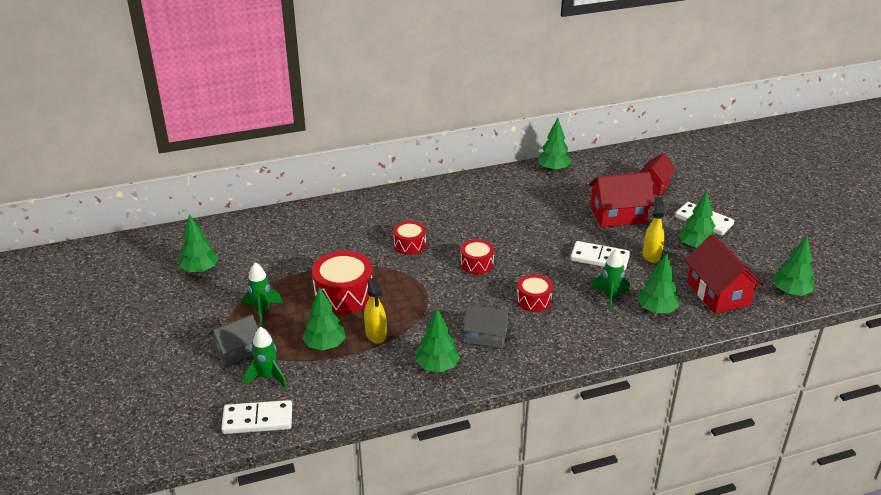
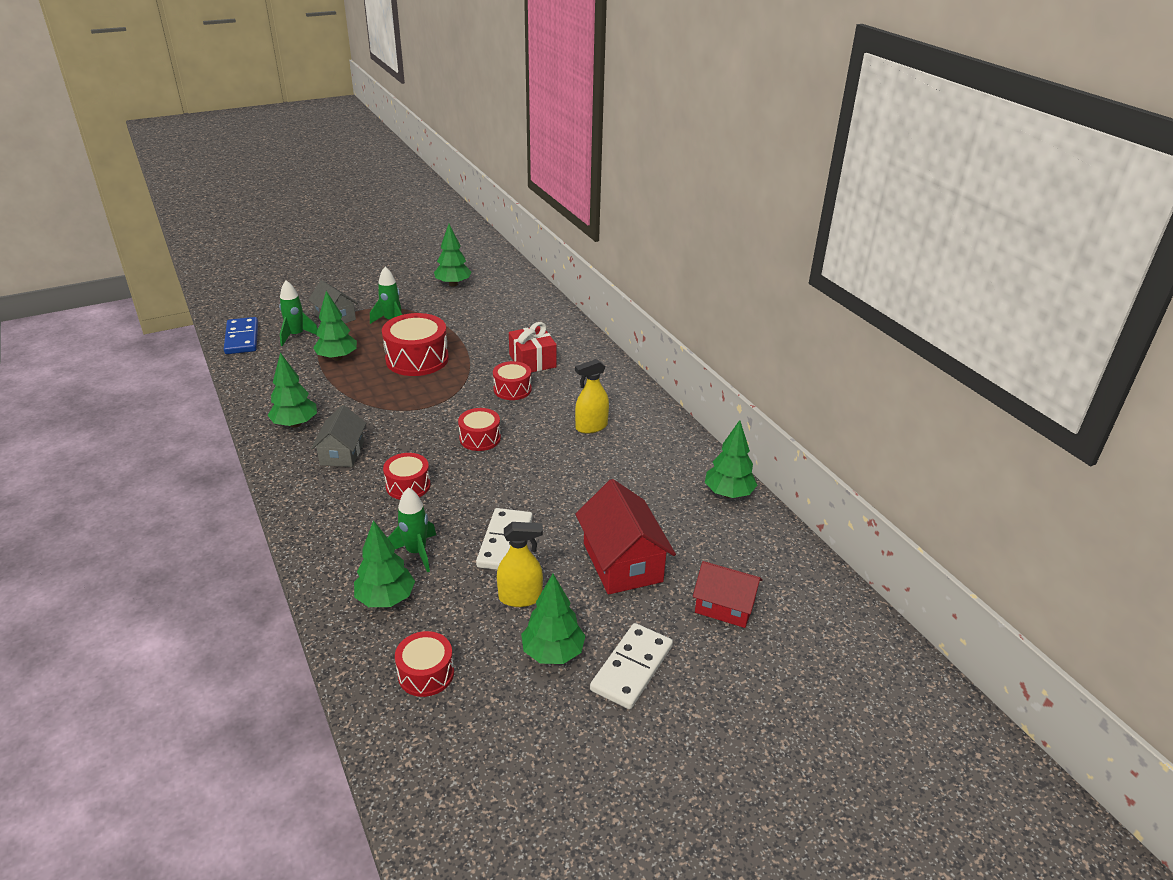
camera: 80 degrees right, 0 degrees up
(257, 419) = (242, 338): white domino -> blue domino
(367, 232) = (532, 361): none -> red gift
(376, 334) = (351, 383): yellow spray bottle -> yellow spray bottle (591, 427)
(718, 293) = (426, 673): red house -> red drum
(790, 292) = (431, 778): green tree -> none

